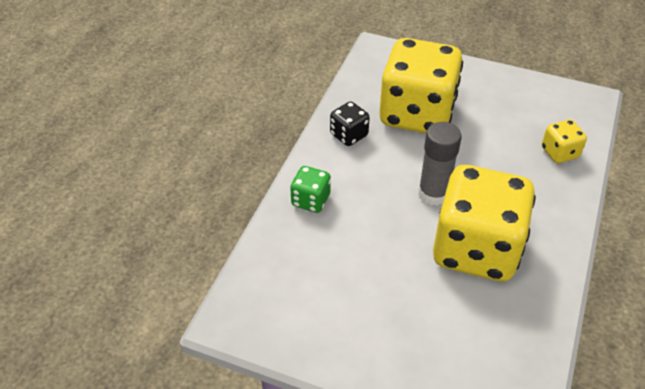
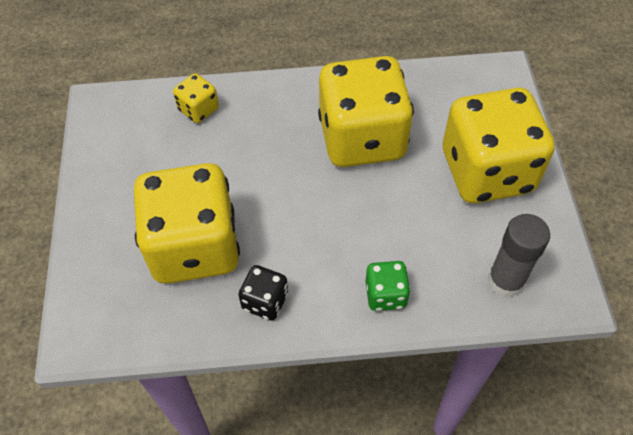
camera: 115 degrees left, 10 degrees up
(388, 329) = (487, 172): none -> yellow dice
(433, 194) = (312, 191): grey glue stick -> grey glue stick (505, 281)

